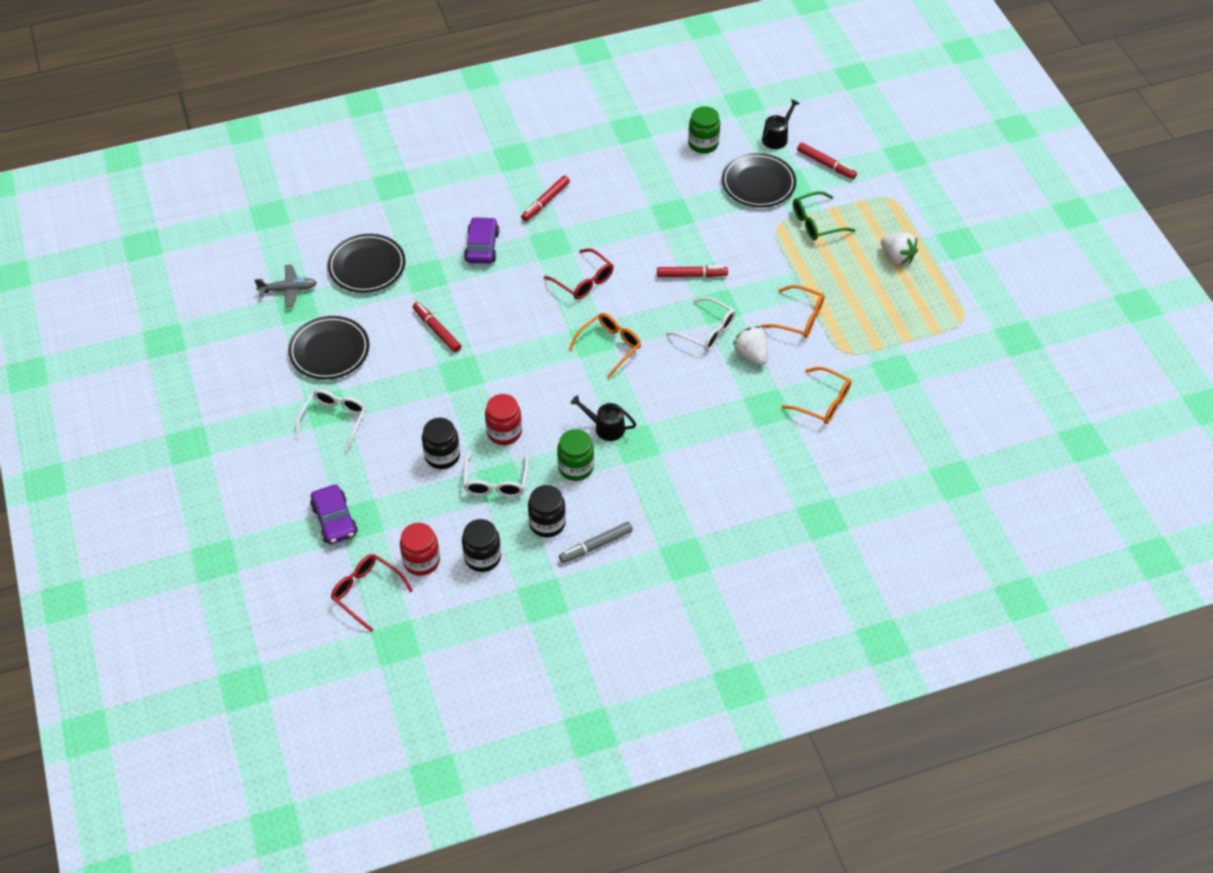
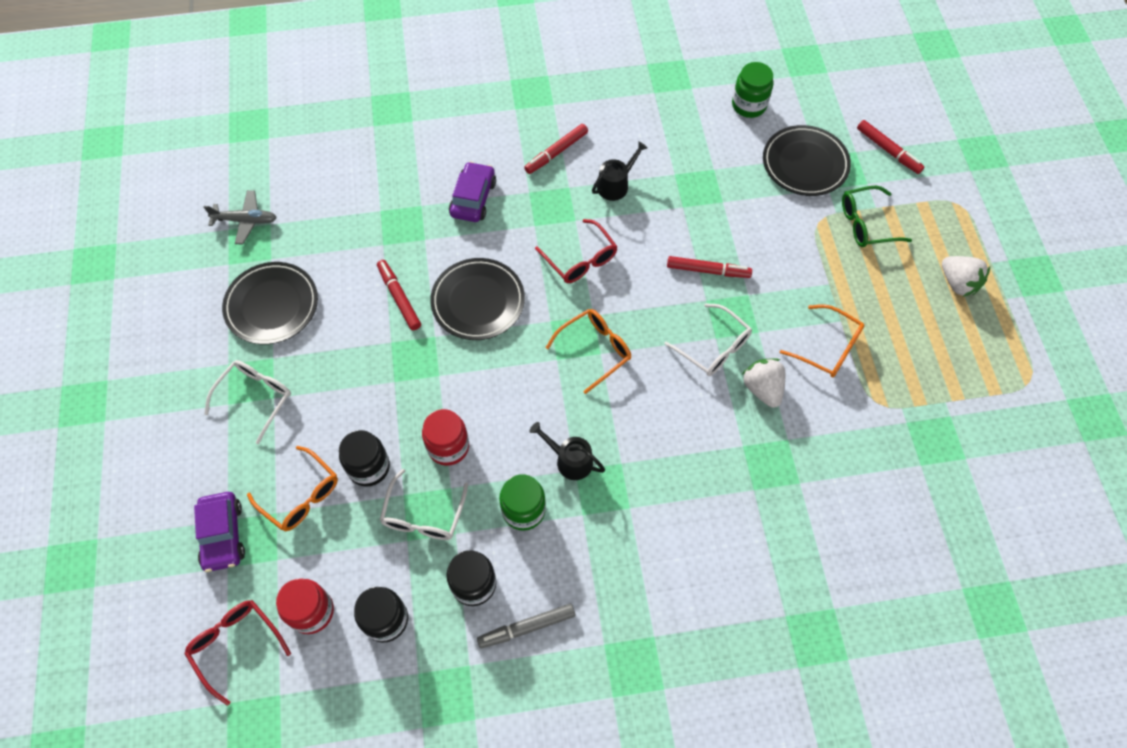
camera: 10 degrees right, 10 degrees up
(367, 266) = (339, 204): black plate -> black plate (478, 301)
(776, 137) = (835, 109): black watering can -> black watering can (615, 185)
(823, 402) = (840, 469): orange glasses -> orange glasses (301, 496)

